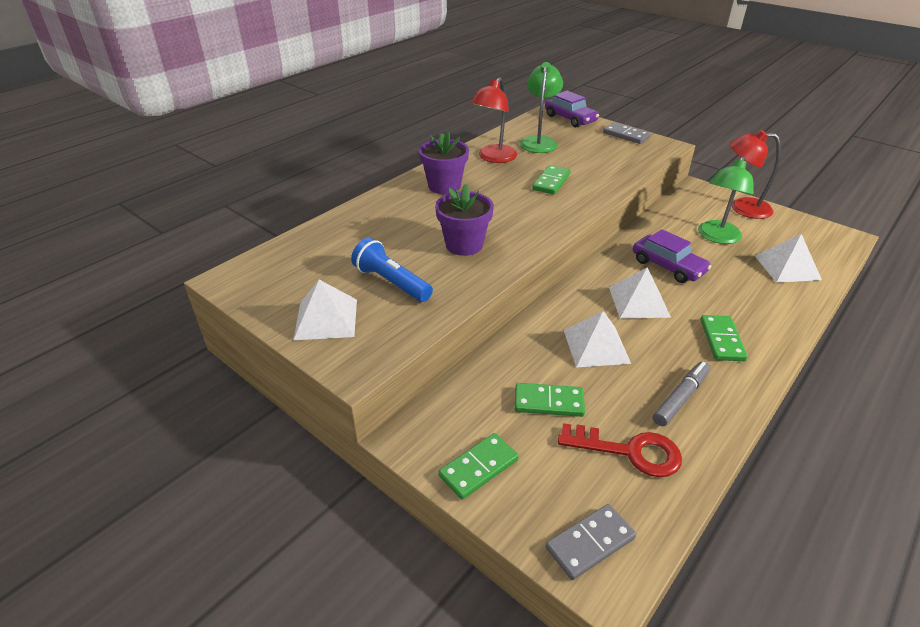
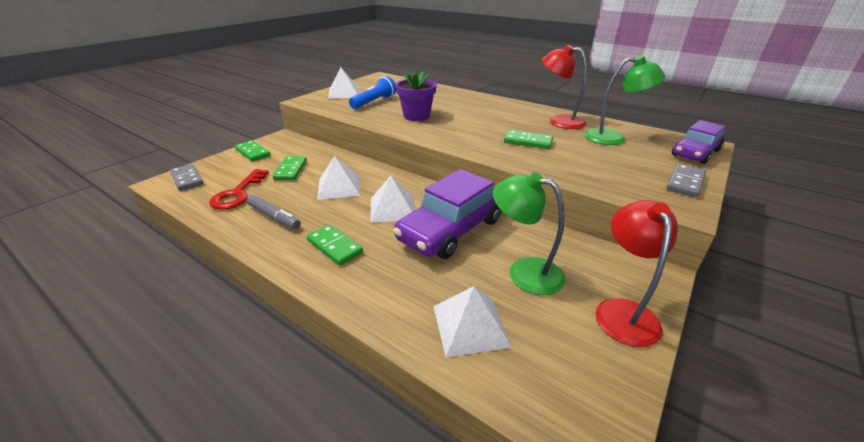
camera: 85 degrees right, 5 degrees down
(444, 186) = (497, 108): purple flower pot -> none
(668, 266) = (451, 229): purple car -> purple car, size x1.59
(721, 340) = (335, 246): green domino -> green domino turned 45 degrees clockwise

